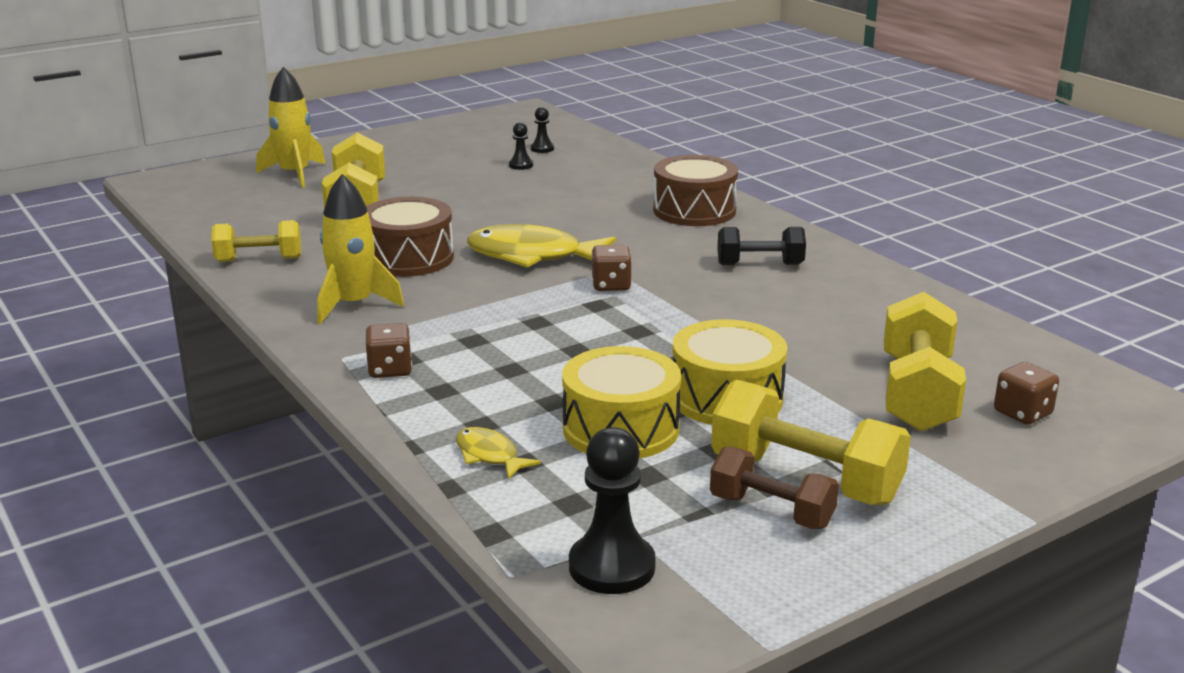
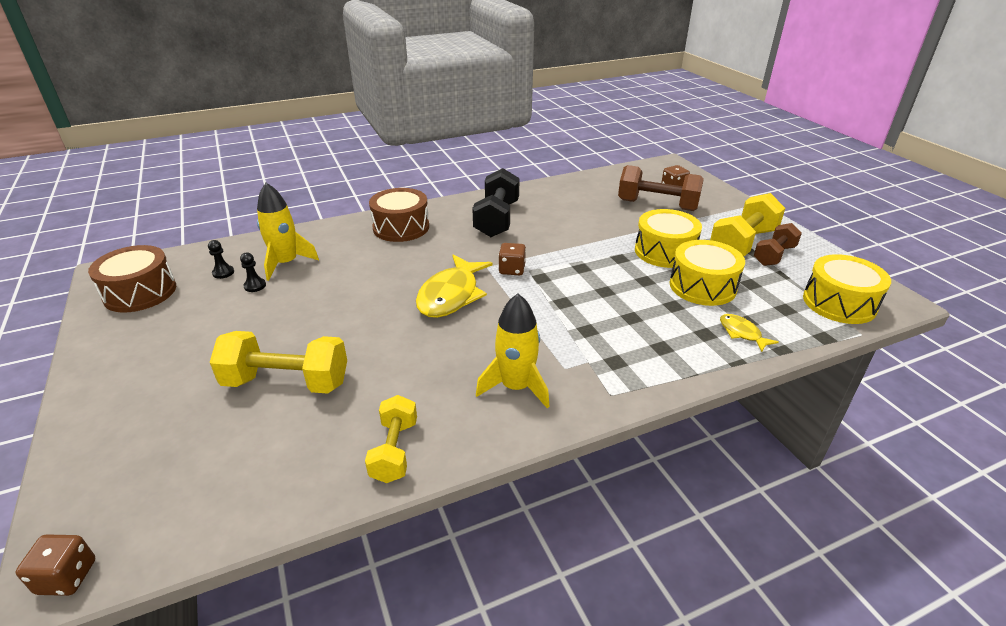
camera: 80 degrees left, 10 degrees up
(294, 174) = (156, 430): yellow rocket -> yellow rocket (286, 263)
(390, 370) = (631, 370): brown dice -> brown dice (67, 577)
(408, 258) = (430, 354): brown drum -> brown drum (140, 292)
(489, 455) = (742, 333): yellow fish -> yellow fish turned 90 degrees clockwise
(612, 567) = (839, 303): black pawn -> yellow drum
(760, 265) = (497, 219): black dumbbell -> black dumbbell, size x1.59
(918, 394) = (657, 205): yellow dumbbell -> brown dumbbell

